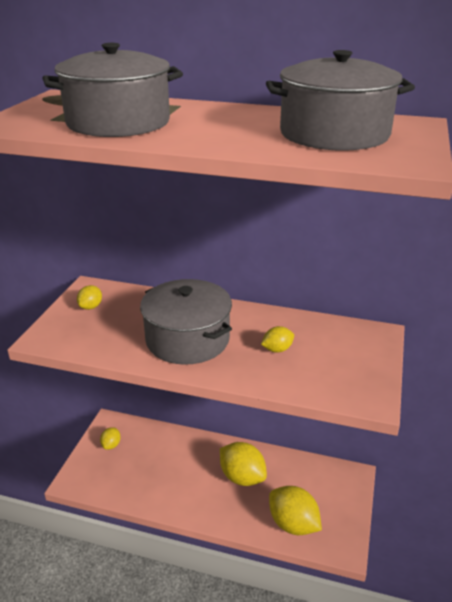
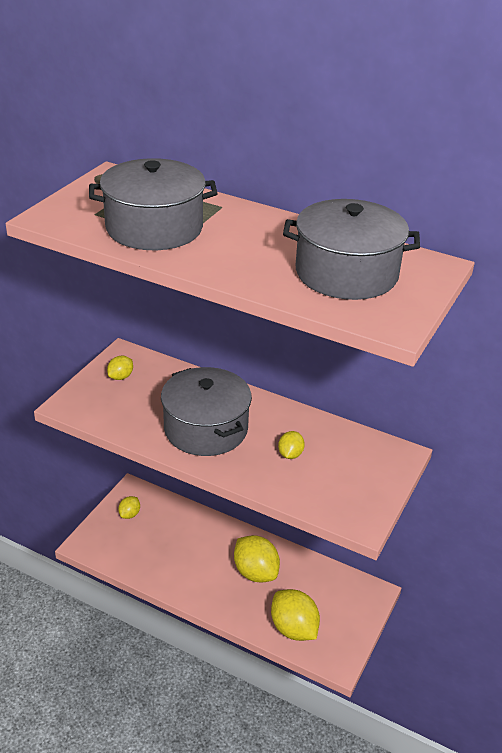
camera: 10 degrees right, 5 degrees up
(277, 349) = (290, 454): yellow lemon -> yellow lemon turned 60 degrees counterclockwise

